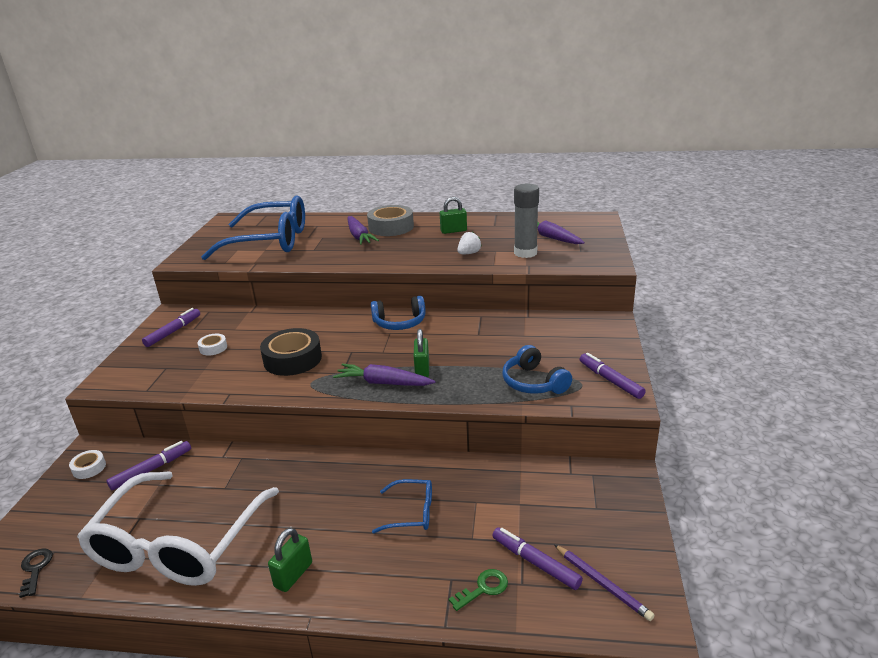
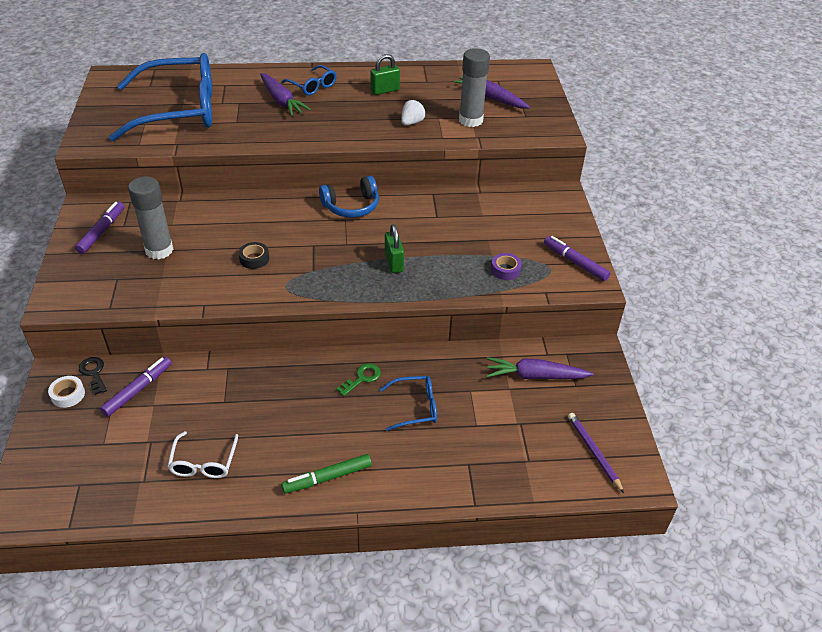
camera: 15 degrees left, 15 degrees up
(35, 569) = (70, 503): black key -> black key (93, 373)
(178, 544) = (203, 463): white glasses -> white glasses, size x0.42
(213, 348) = (159, 250): white tape -> grey glue stick
(292, 359) = (254, 259): black tape -> black tape, size x0.49
(293, 575) = (327, 478): green padlock -> green marker
(383, 383) = (360, 281): purple carrot -> purple carrot (535, 376)
(391, 227) = (313, 86): grey tape -> blue glasses
(483, 588) = (498, 468): green key -> green key (362, 378)
(533, 382) = (505, 270): blue headphones -> purple tape
(535, 562) = (536, 441): purple marker -> none
(602, 583) = (594, 452): purple pencil -> purple pencil turned 150 degrees counterclockwise

